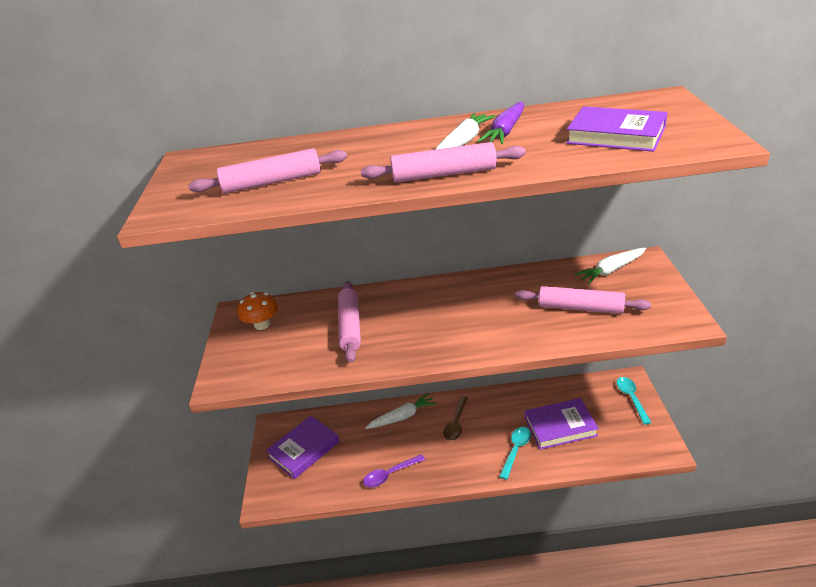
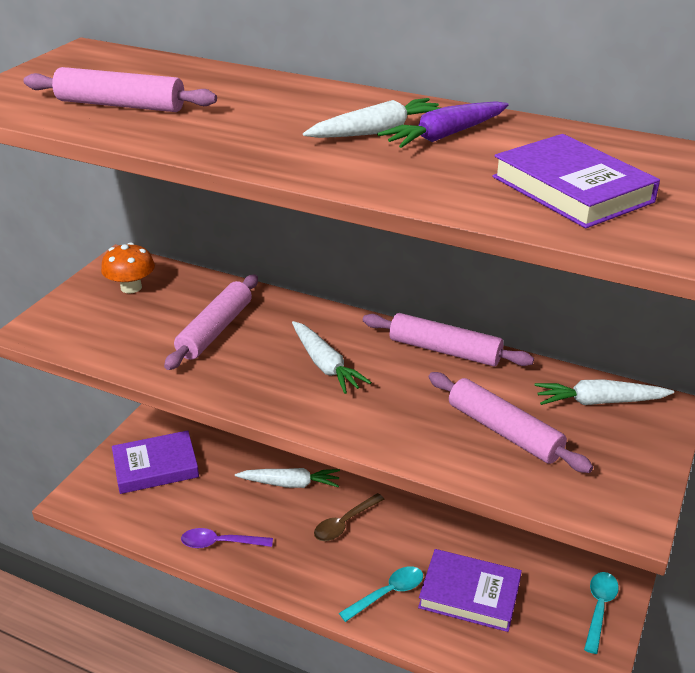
camera: 25 degrees right, 0 degrees up
(442, 316) = (325, 365): none -> white carrot
(444, 174) = (296, 162): pink rolling pin -> pink rolling pin (444, 351)

